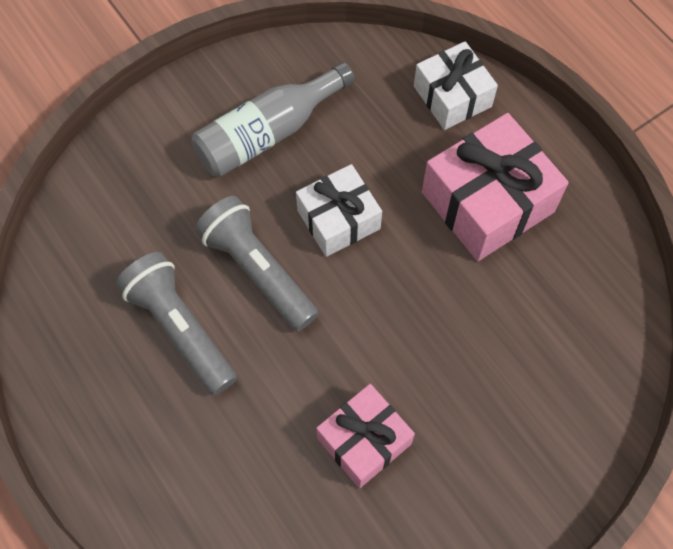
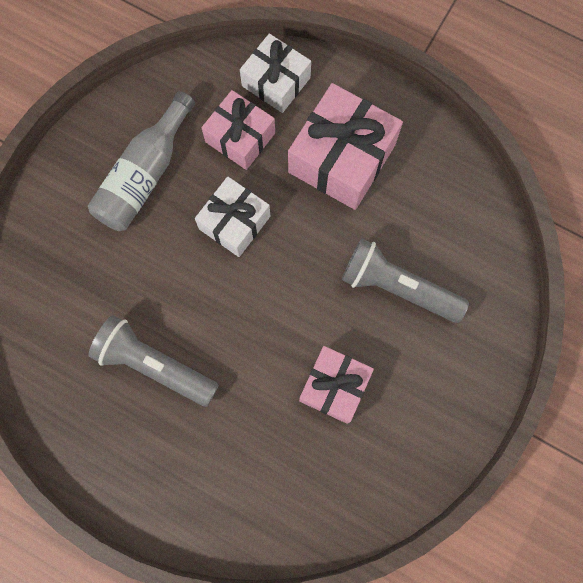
camera: 25 degrees left, 10 degrees up
(258, 271) = (192, 292): grey flashlight -> grey flashlight (398, 287)
(386, 136) = (240, 137): none -> pink gift

